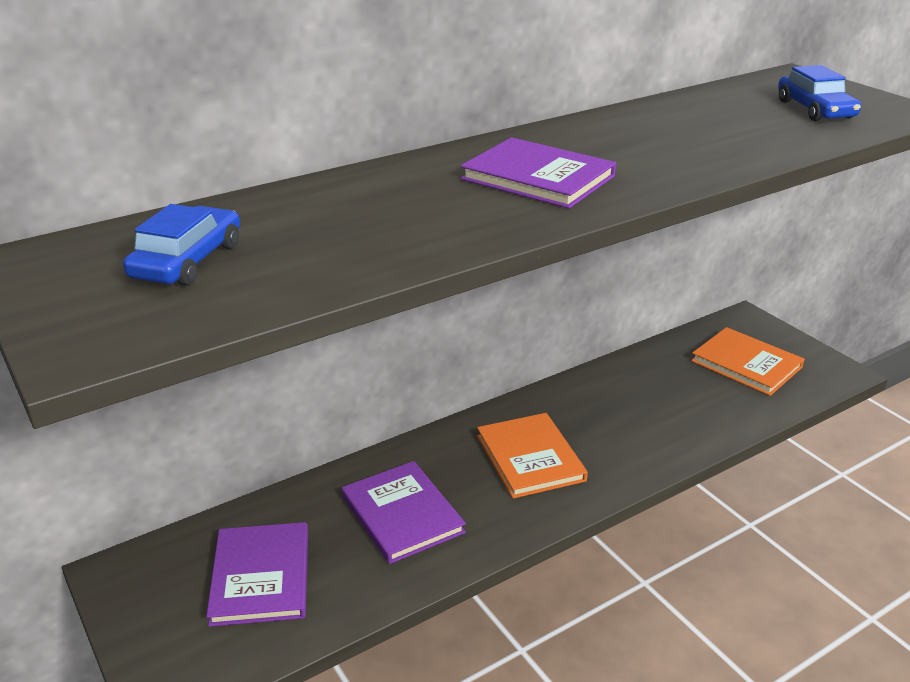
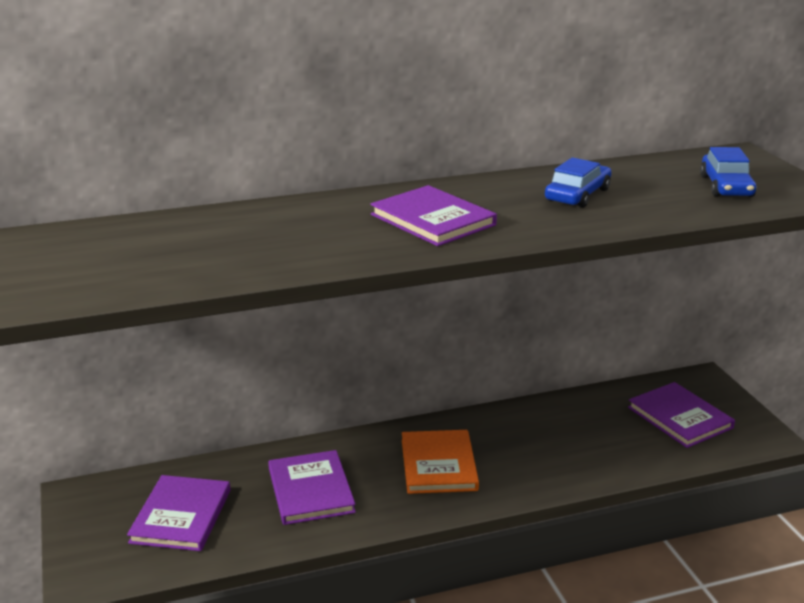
camera: 15 degrees right, 5 degrees down
(187, 260) = (133, 252): blue car -> blue car (577, 195)
(746, 364) = (680, 417): orange book -> purple book

